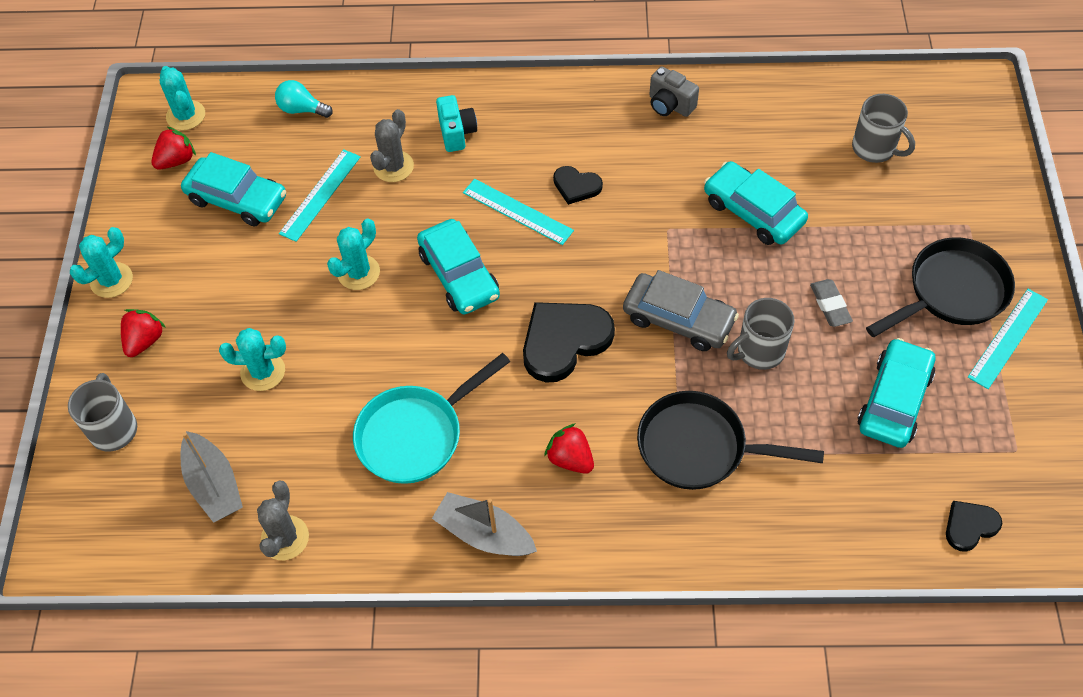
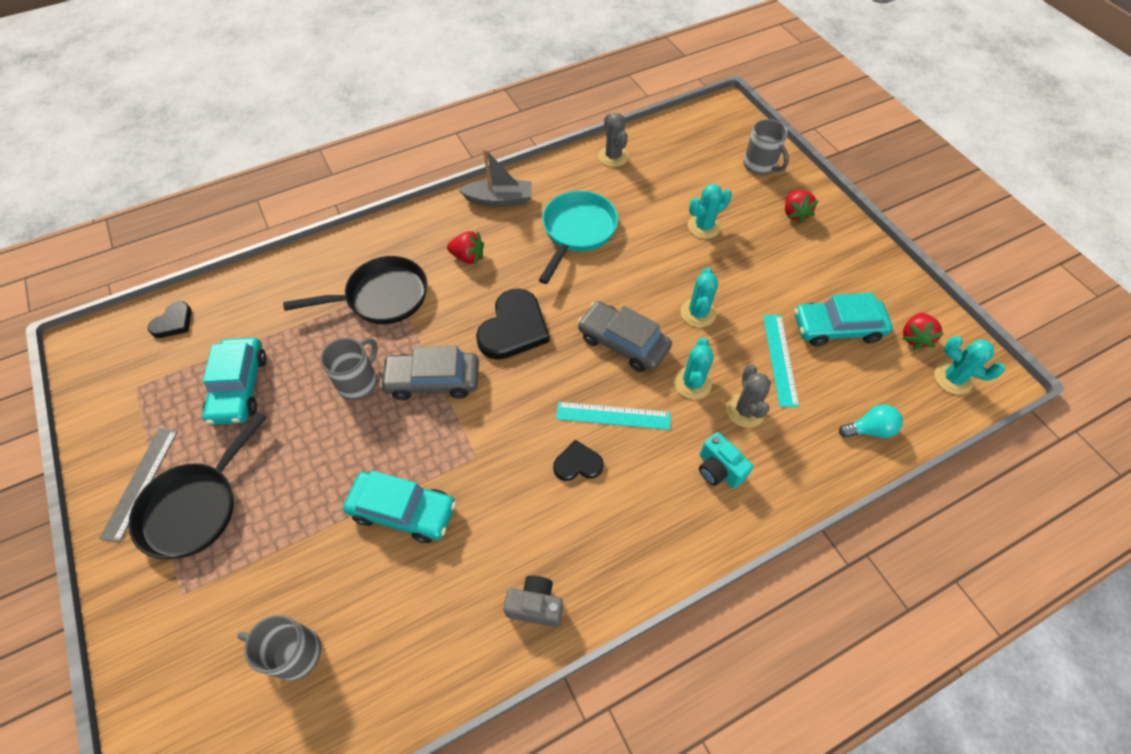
camera: 150 degrees right, 0 degrees up
(111, 280) = (857, 238): turquoise cactus -> turquoise cactus (692, 383)
(214, 485) = (675, 163): grey boat -> none
(459, 275) = (623, 342): turquoise car -> grey car
(830, 305) = (308, 446): grey eraser -> none
(1007, 338) = (141, 482): turquoise ruler -> grey ruler

